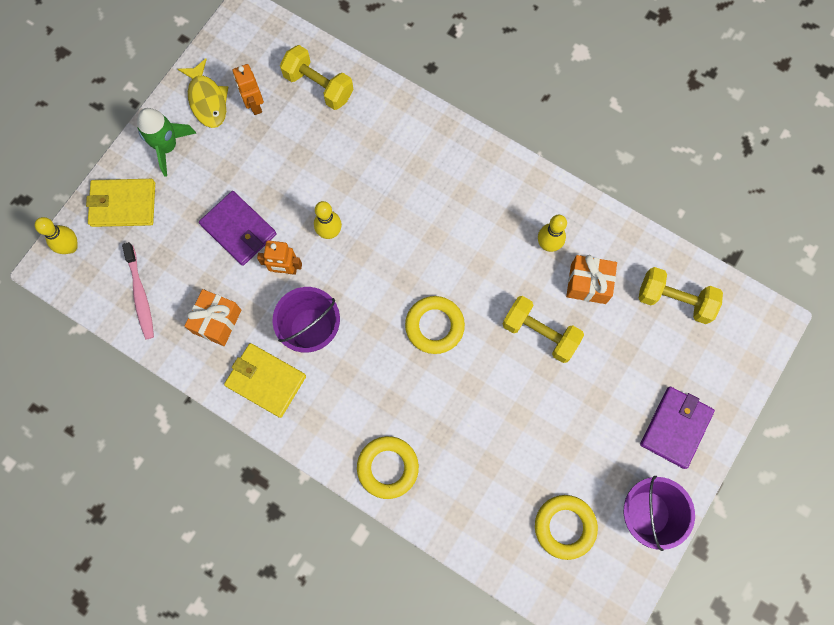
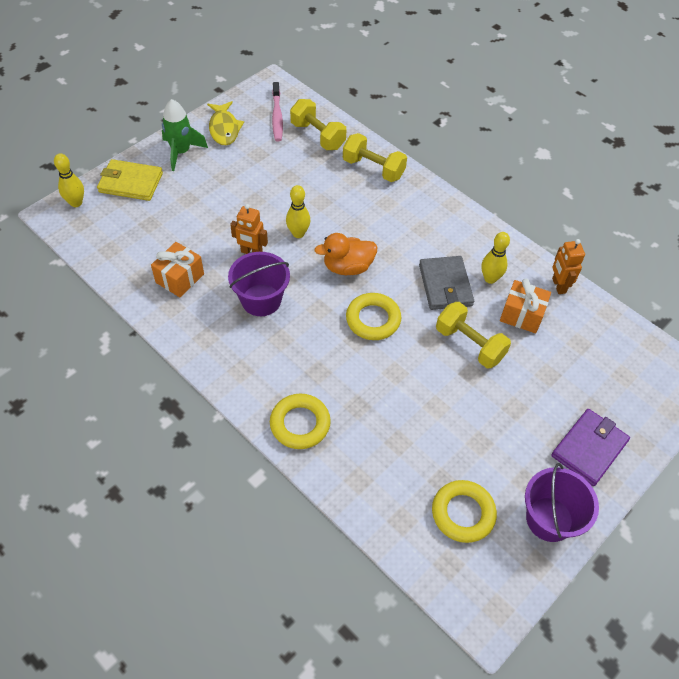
camera: 10 degrees right, 20 degrees down
(140, 294) = (121, 246): pink toothbrush -> pink toothbrush (277, 116)
(238, 230) = (221, 217): purple wallet -> none
(254, 105) = (261, 138): orange robot -> orange robot (558, 286)
(266, 380) = (208, 331): yellow wallet -> none
(393, 265) = (347, 267): none -> orange duck
(502, 264) = (445, 285): none -> grey wallet
(674, 300) = (601, 343): yellow dumbbell -> yellow dumbbell (373, 169)

